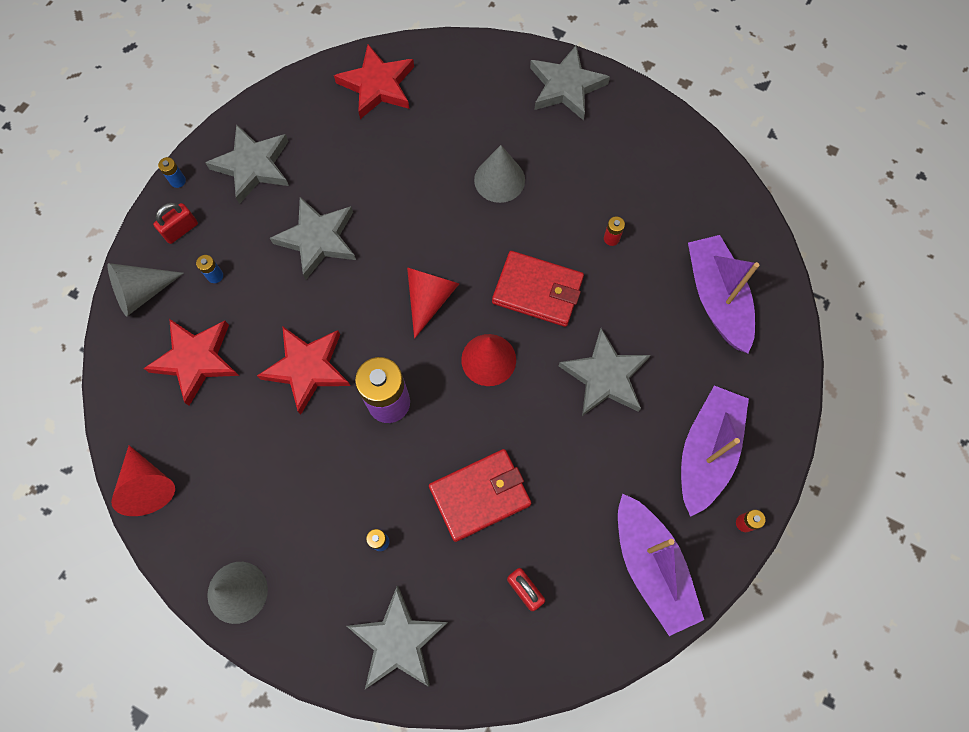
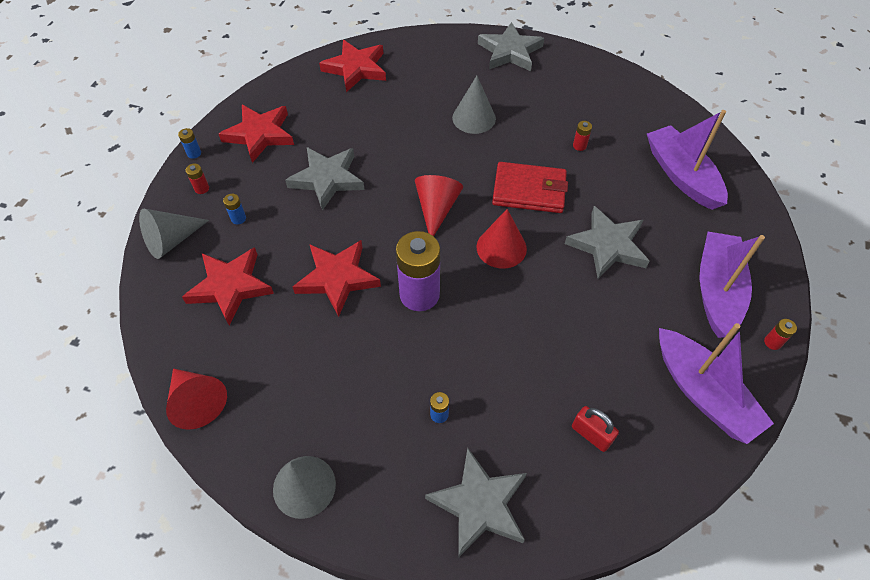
camera: 10 degrees left, 15 degrees down
(181, 230) = (202, 188): red padlock -> red battery
(253, 166) = (260, 134): grey star -> red star
(480, 495) = (524, 358): red wallet -> none

